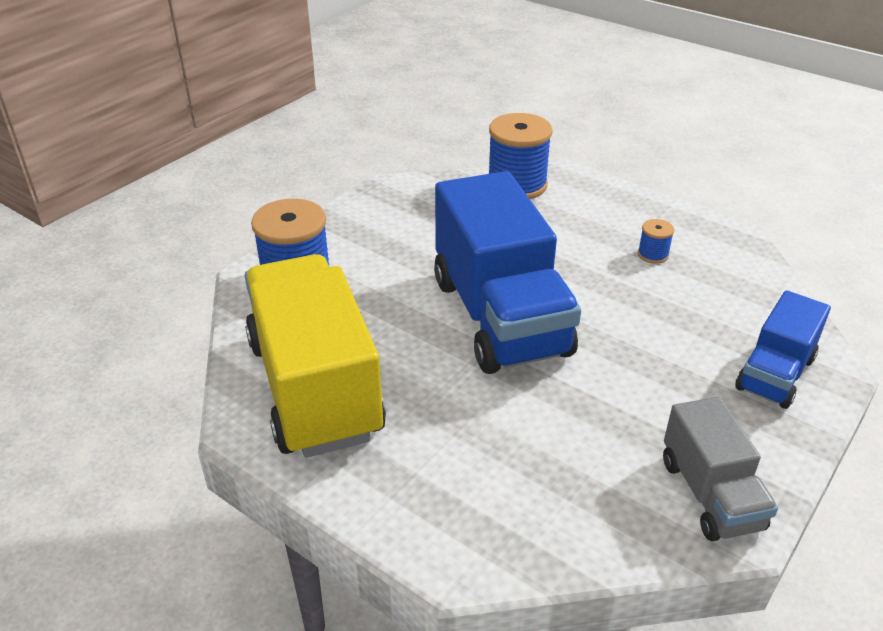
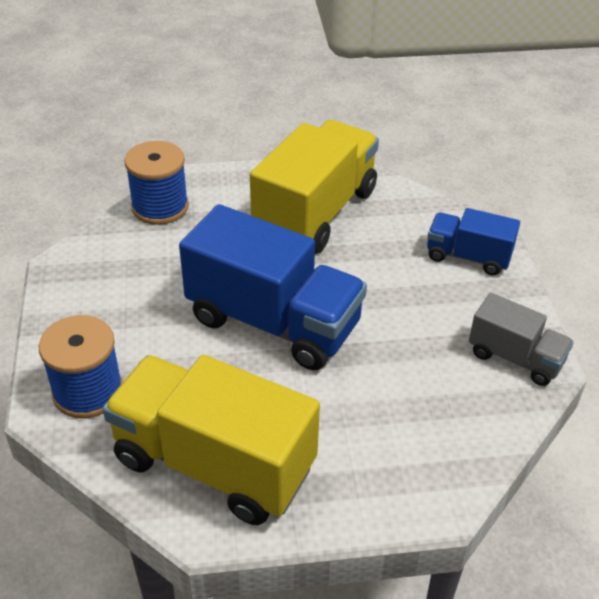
camera: 45 degrees left, 5 degrees up
(653, 254) = (315, 213): blue spool -> yellow truck
(775, 374) = (468, 257): blue truck -> blue truck turned 120 degrees clockwise

